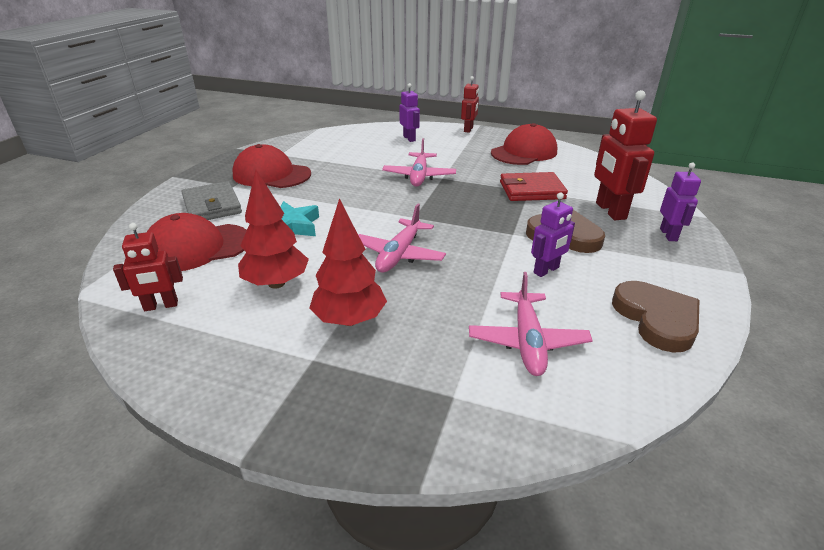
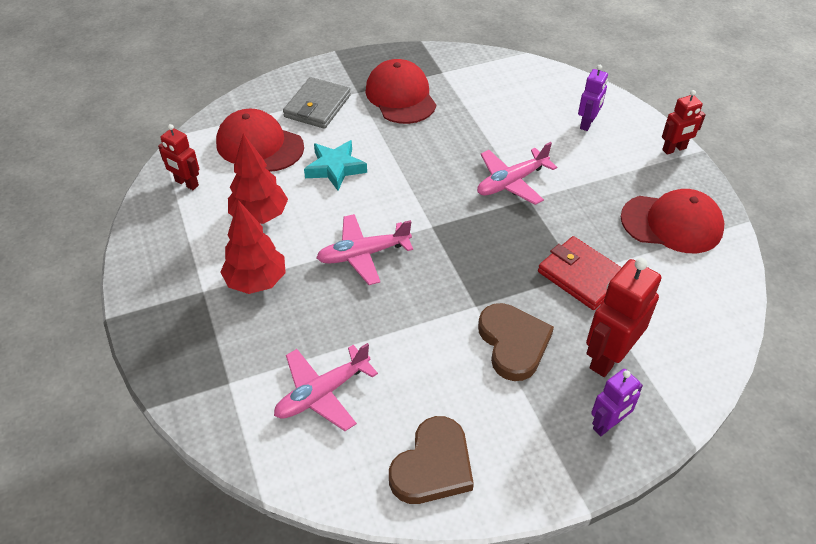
camera: 50 degrees right, 15 degrees up
(546, 270) = (435, 359): purple robot -> none

